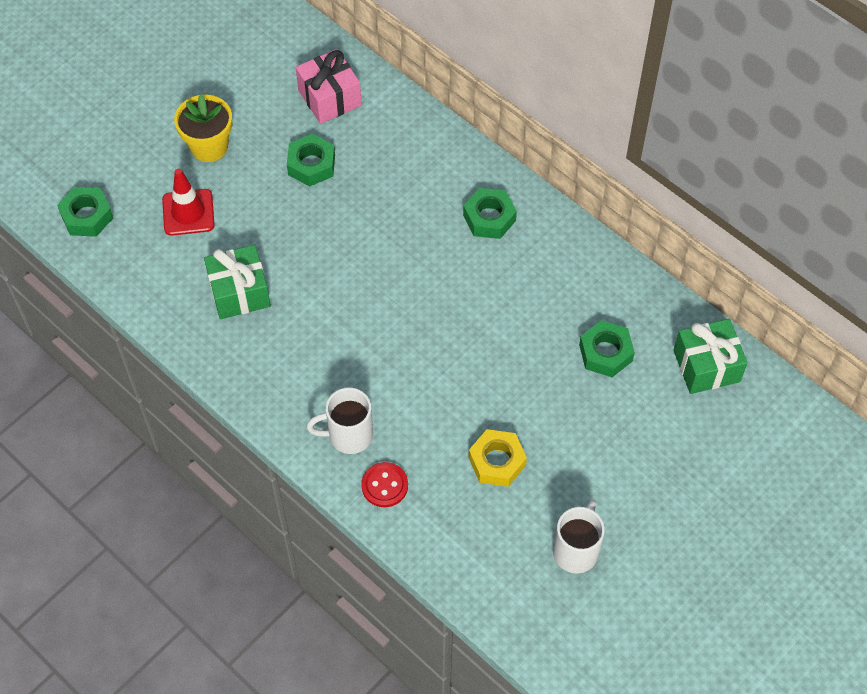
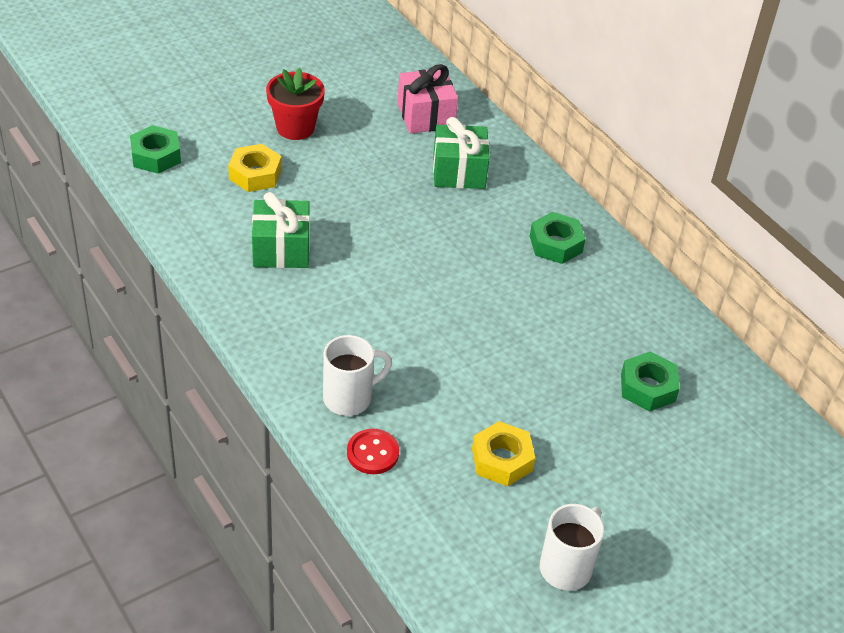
camera: 10 degrees right, 15 degrees down
(188, 212) = (255, 174): red traffic cone -> yellow nut
(209, 146) = (295, 128): yellow flower pot -> red flower pot
(311, 165) = (390, 163): green nut -> none
(348, 435) = (349, 398): white mug -> white mug turned 150 degrees clockwise
(706, 366) = (756, 425): green gift -> green gift (459, 172)

